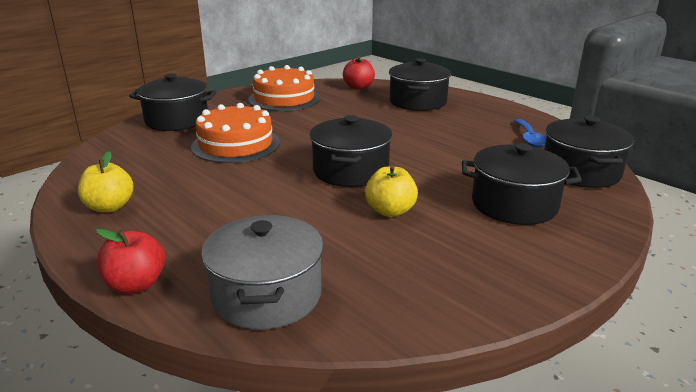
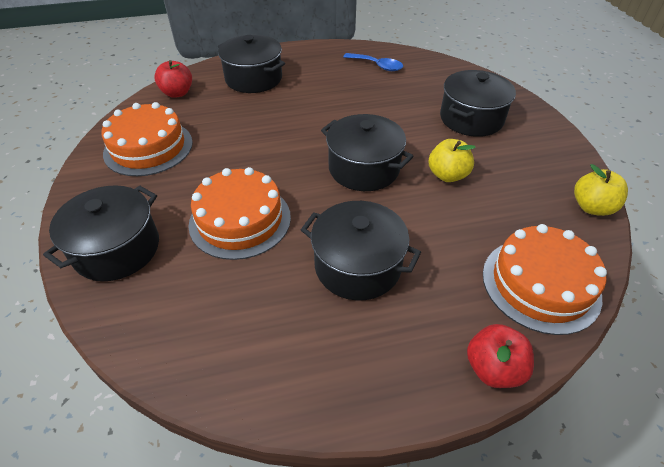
camera: 60 degrees left, 20 degrees up
(109, 207) = (319, 363): yellow apple -> yellow apple (592, 207)
(267, 295) = (540, 284): grey pot -> orange cake
(580, 172) = (443, 73): black pot -> black pot (357, 266)

